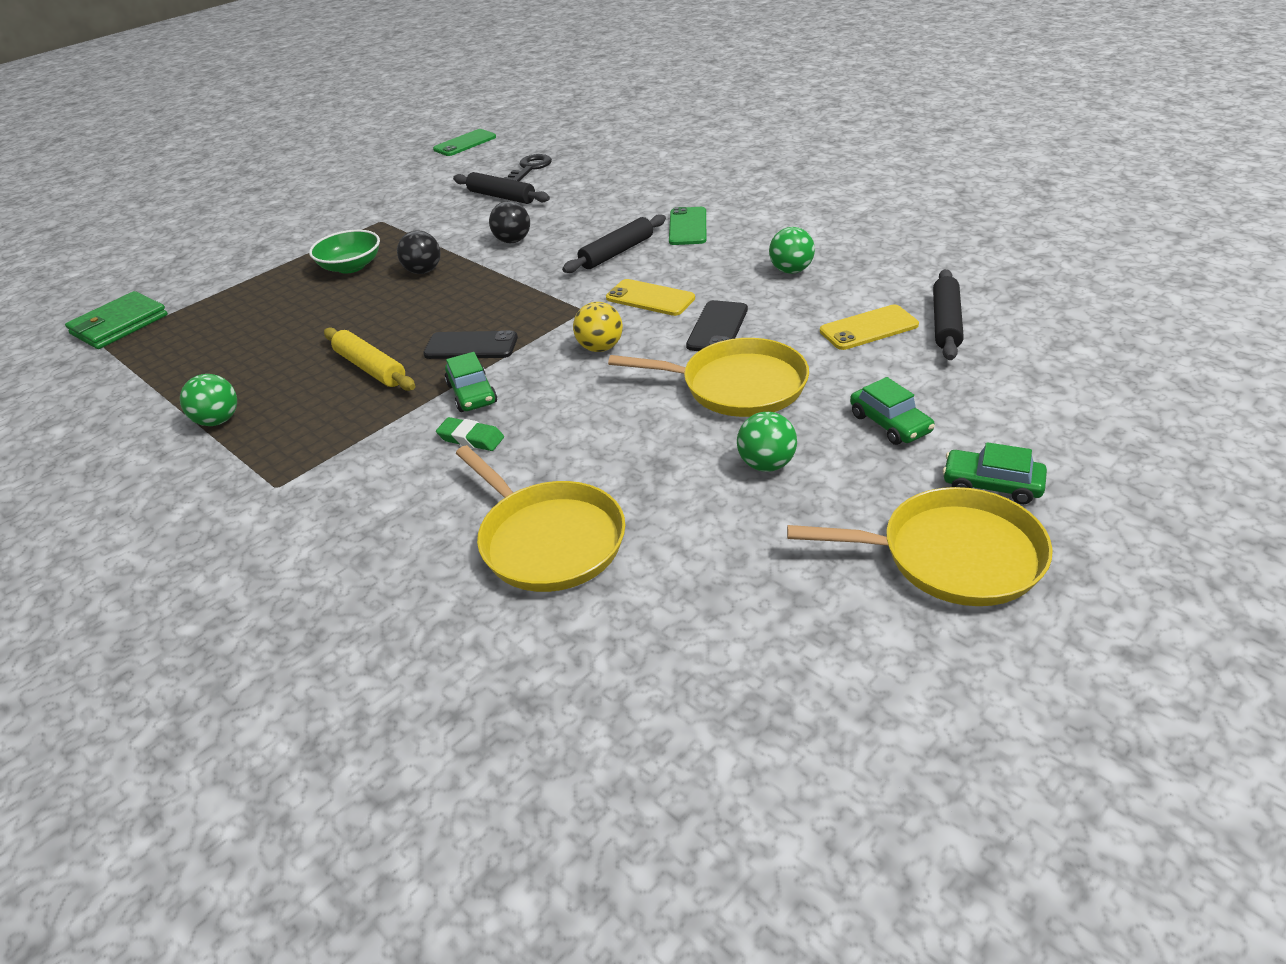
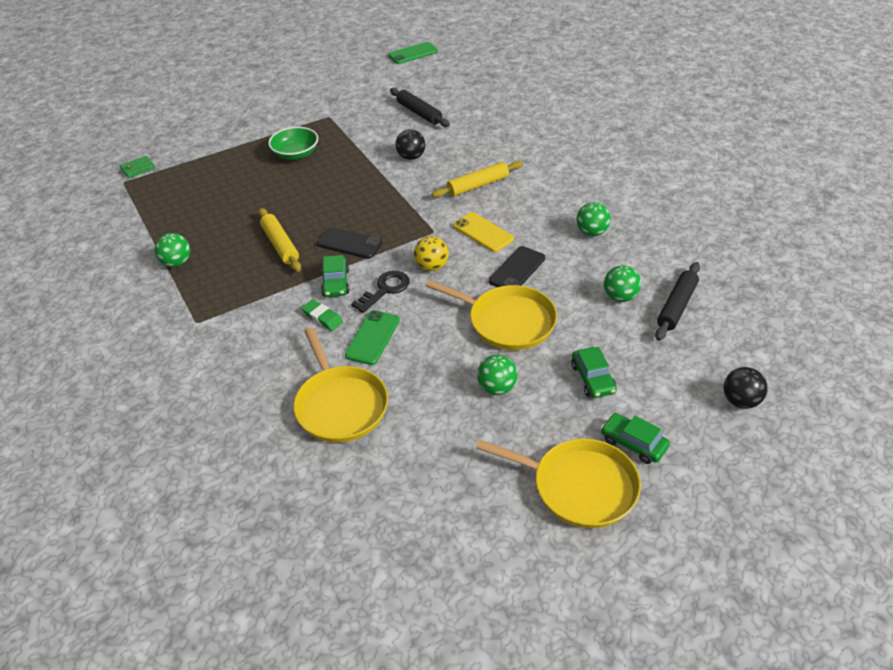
camera: 15 degrees right, 5 degrees up
(119, 325) = (138, 169): green wallet -> green wallet, size x0.55
(423, 271) = (341, 170): black ball -> black ball (741, 401)
(530, 168) = (450, 90): black key -> black key (385, 290)
(617, 252) = (478, 185): black rolling pin -> yellow rolling pin
(688, 227) = (538, 173): green phone -> green phone (373, 337)
(868, 328) = (620, 297): yellow phone -> green ball

